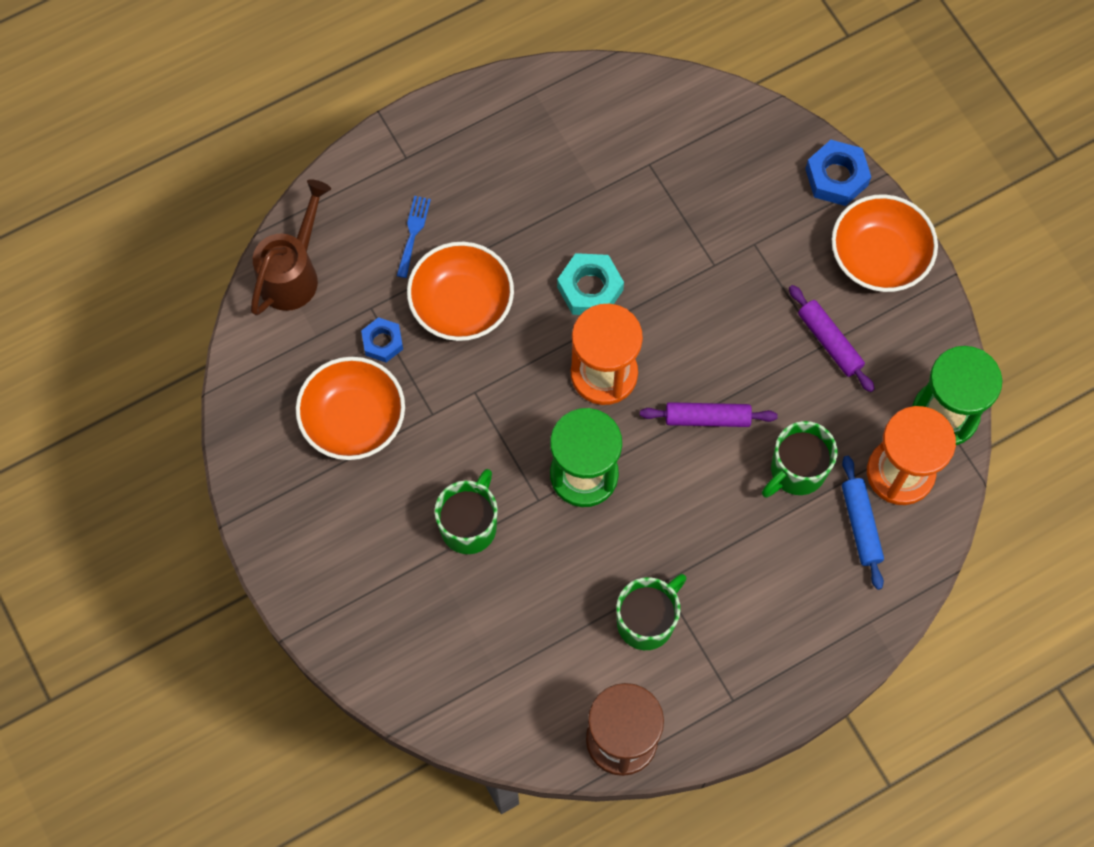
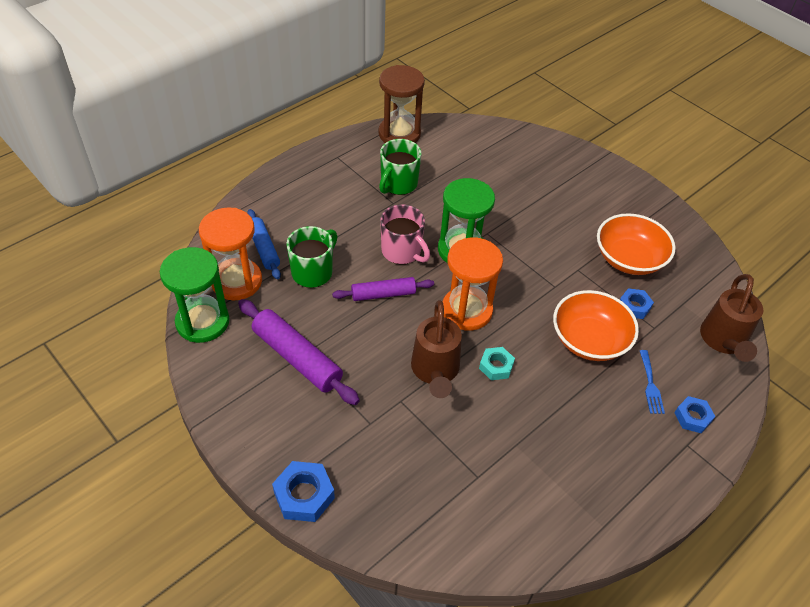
camera: 165 degrees right, 20 degrees down
(383, 186) = (692, 417): none -> blue nut
(469, 525) = (526, 214): green mug -> none
(590, 289) = (496, 366): turquoise nut -> turquoise nut, size x0.66
(665, 295) = (435, 371): none -> brown watering can
(668, 486) = (402, 251): none -> pink mug
(829, 342) = (297, 358): purple rolling pin -> purple rolling pin, size x1.57
(878, 257) = (260, 430): orange bowl -> none

